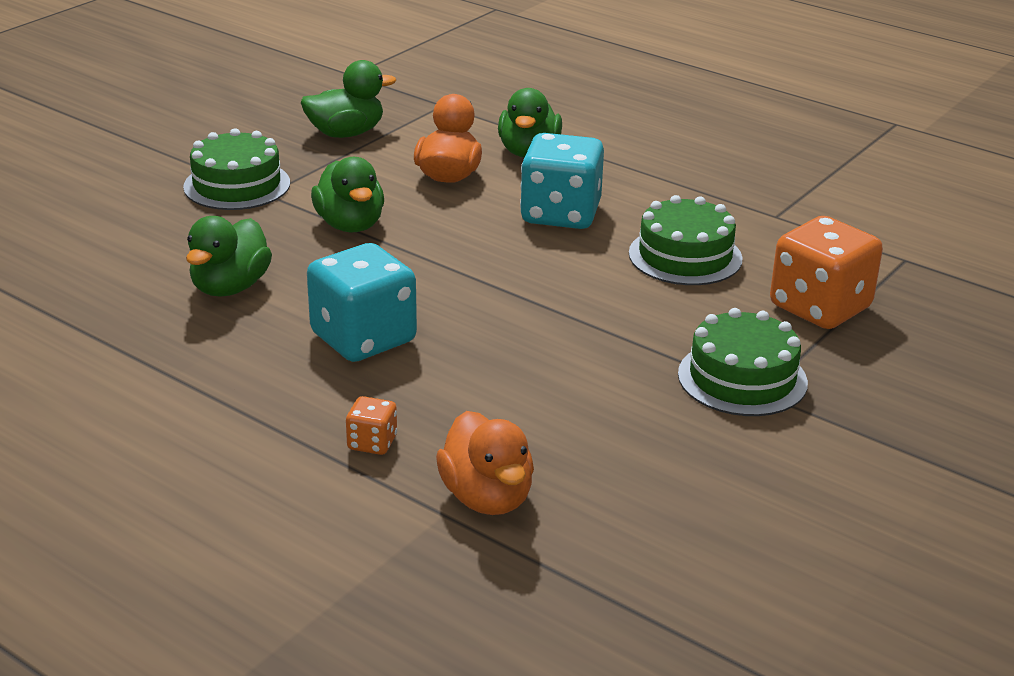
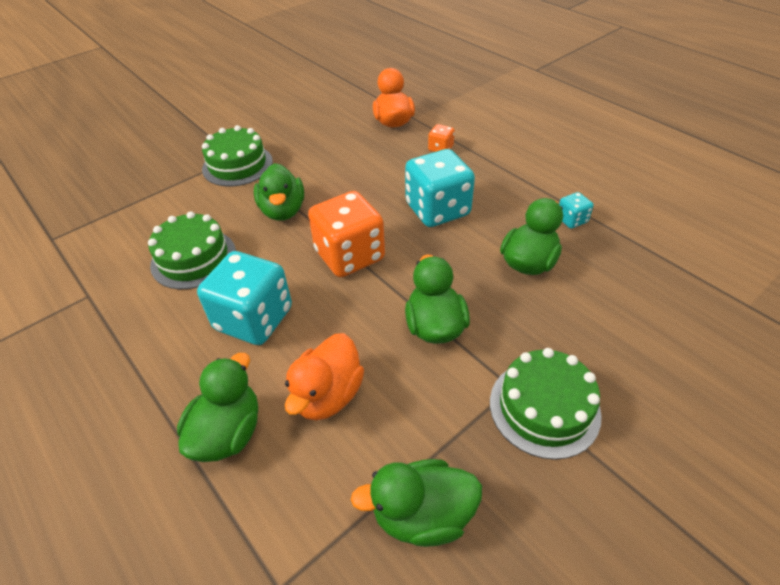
camera: 165 degrees left, 15 degrees up
(152, 342) = (571, 220): none -> turquoise dice
(606, 317) = (283, 211): none -> green duck
(820, 307) = (150, 205): orange dice -> orange dice (349, 255)

